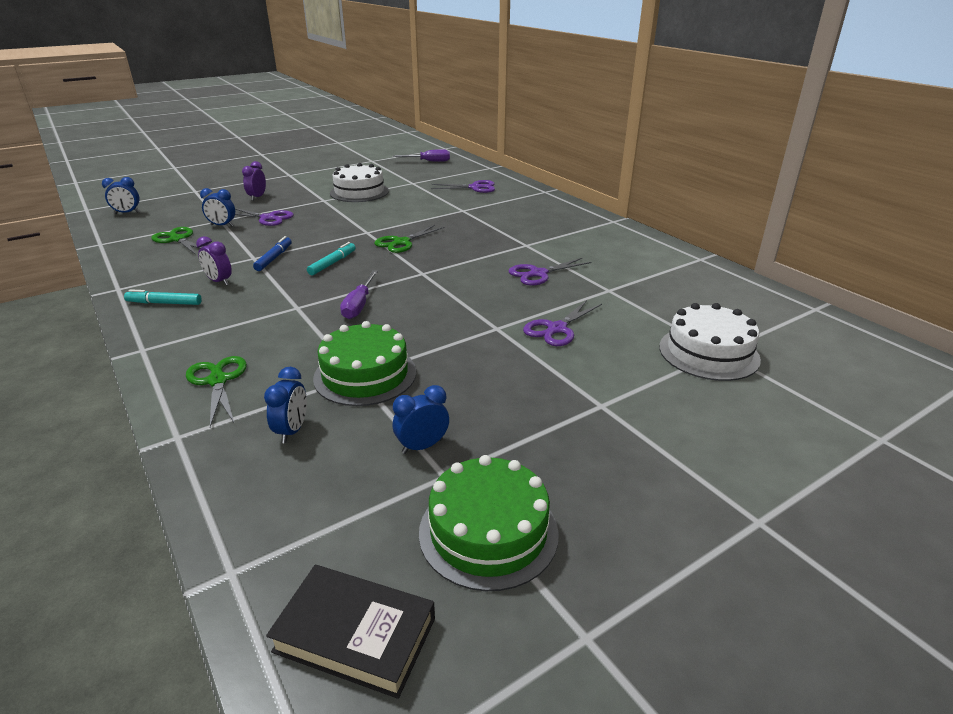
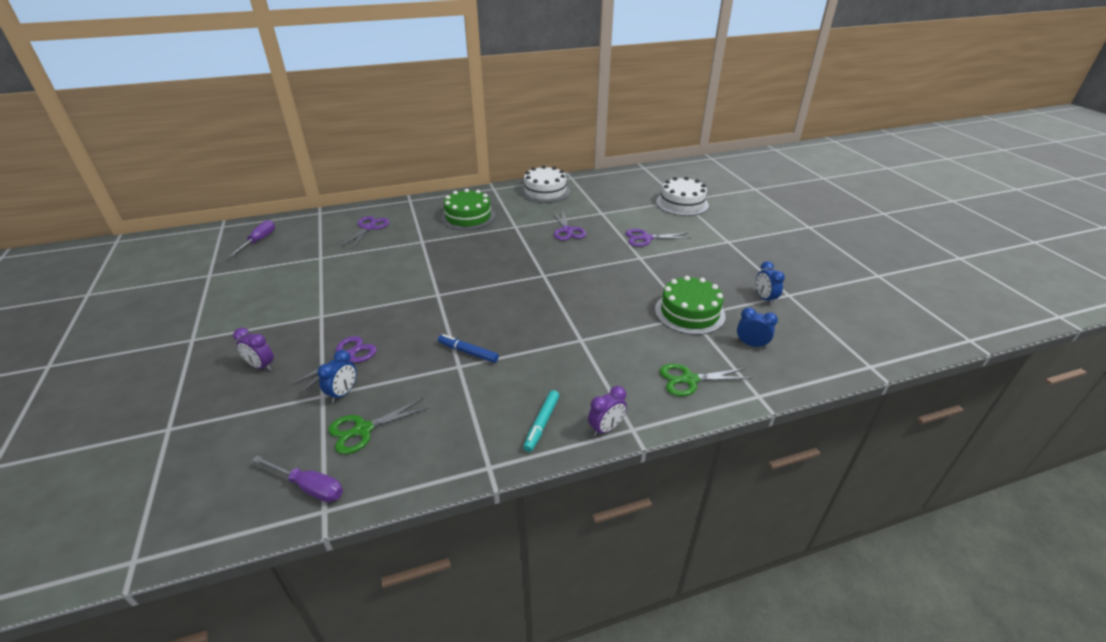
camera: 75 degrees left, 5 degrees up
(127, 213) = (205, 499): blue clock -> none
(219, 281) = (507, 388): purple clock -> purple clock (606, 428)
(332, 263) = (500, 317): turquoise marker -> none
(355, 634) = (895, 329): black book -> none
(359, 192) = (317, 291): white cake -> white cake (545, 191)
(359, 305) = (588, 308): purple screwdriver -> purple screwdriver (309, 487)
(402, 242) = (475, 278): green scissors -> none
(488, 531) = (826, 288): green cake -> green cake (468, 217)
(557, 329) = (646, 238): purple scissors -> purple scissors turned 120 degrees clockwise

